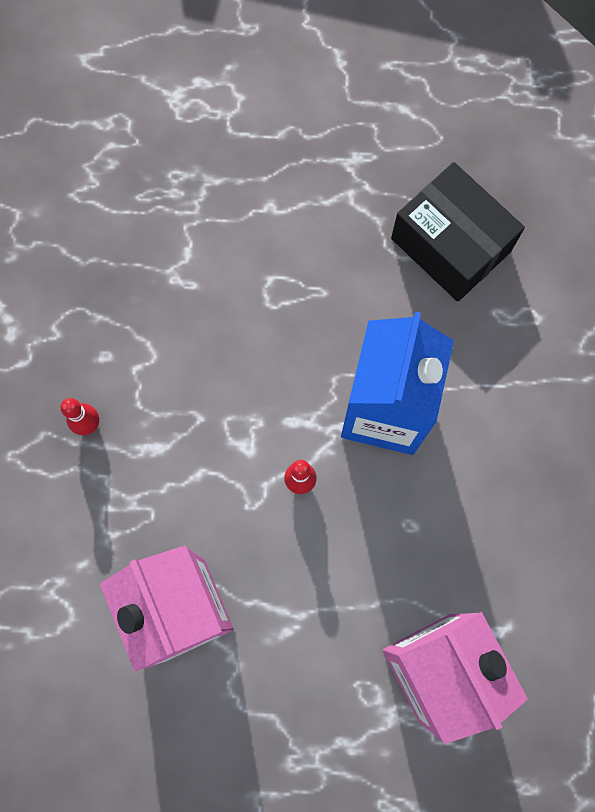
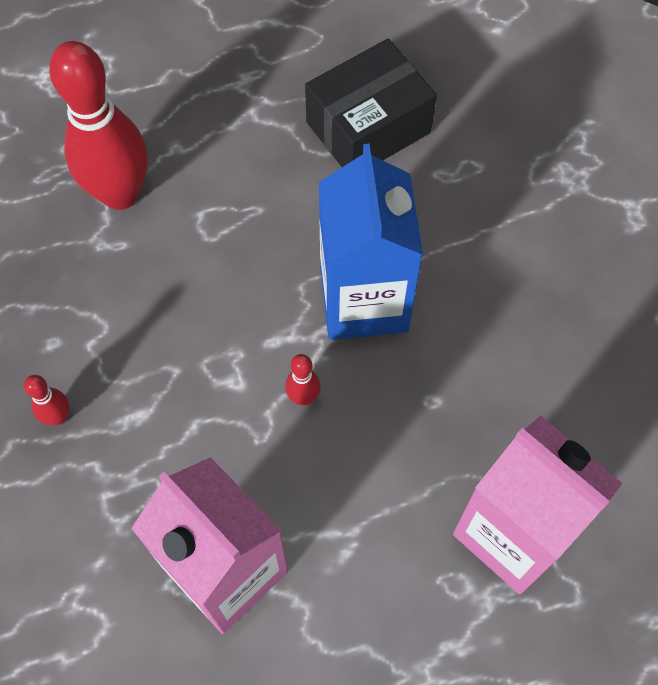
camera: 20 degrees left, 10 degrees down
(207, 235) = (120, 194): none -> red bowling pin
(450, 245) = (368, 127): black box -> black box turned 60 degrees counterclockwise

